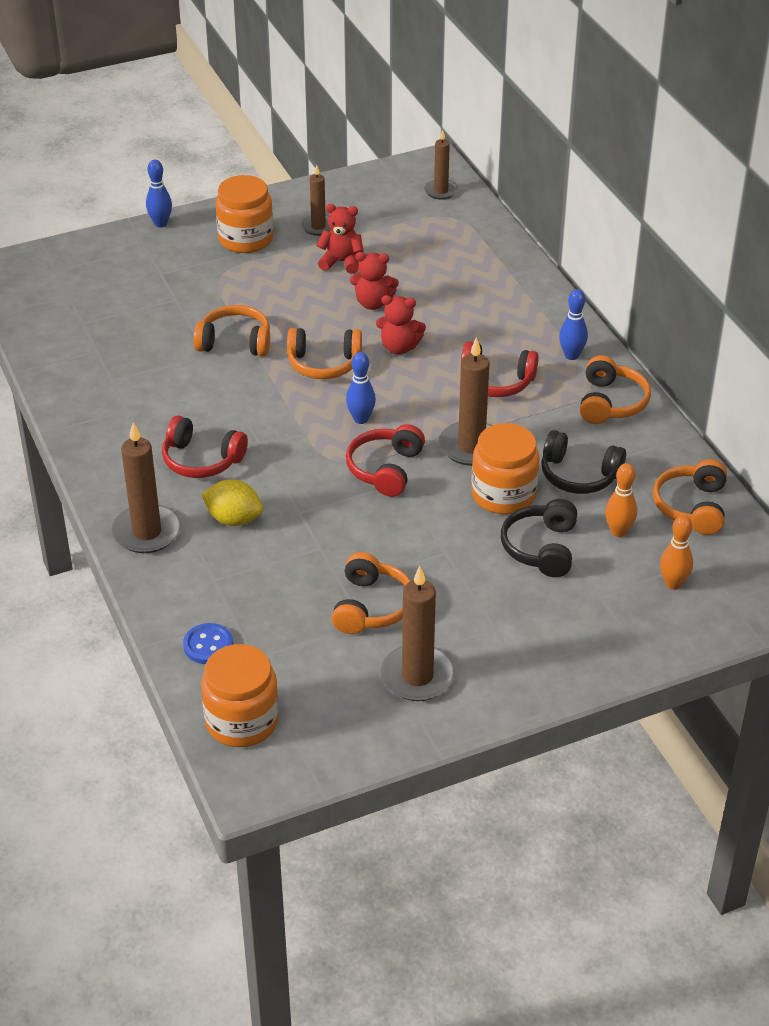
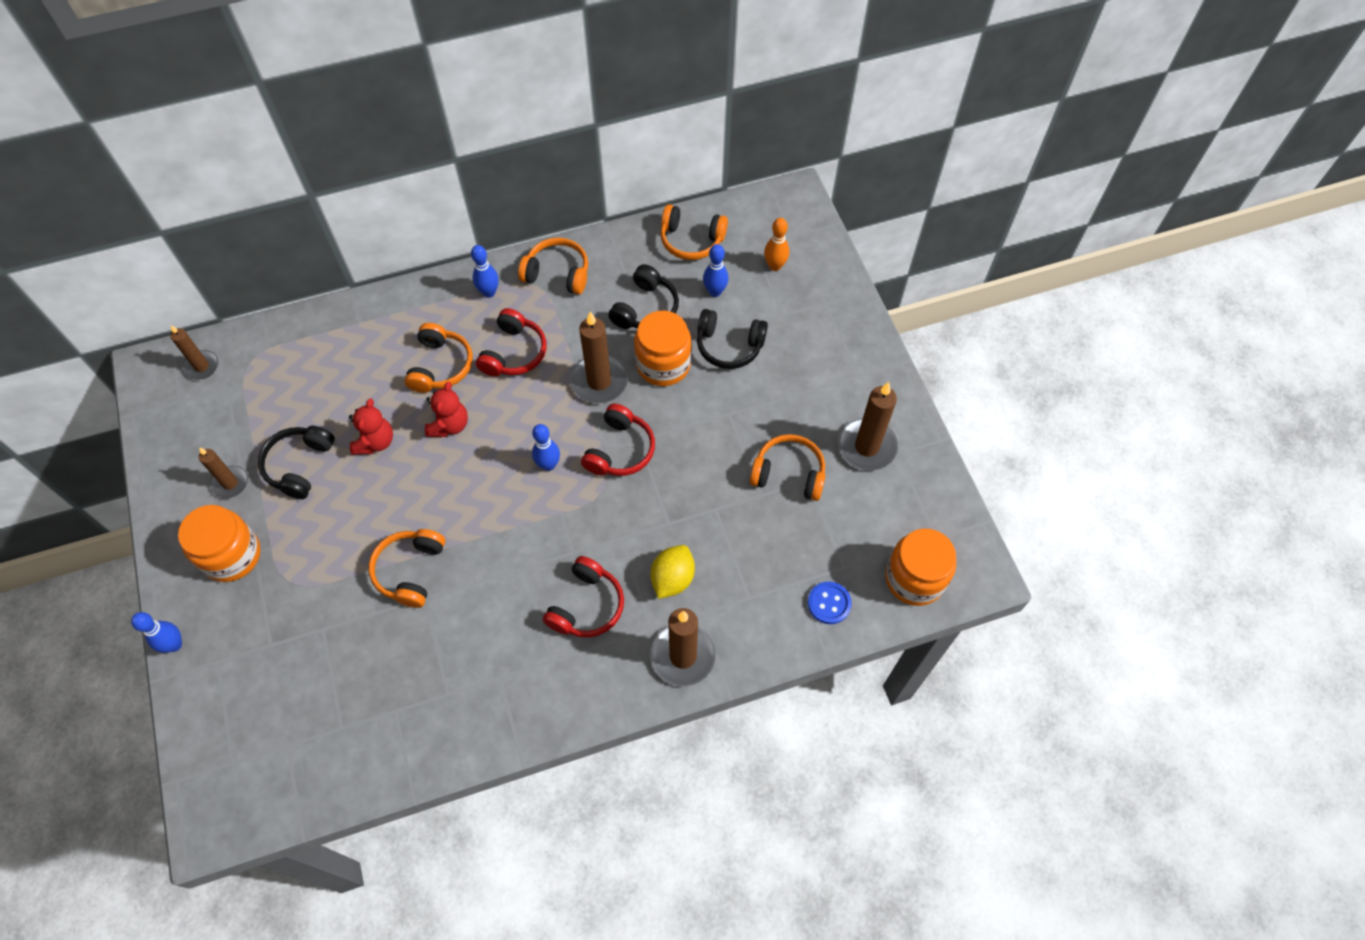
camera: 85 degrees left, 20 degrees up
(324, 364) = (461, 491): orange headphones -> orange headphones (440, 366)
(341, 262) = (299, 465): red teddy bear -> black headphones
(385, 469) = (620, 450): red headphones -> red headphones turned 90 degrees counterclockwise
(618, 531) = (715, 291): orange bowling pin -> blue bowling pin

